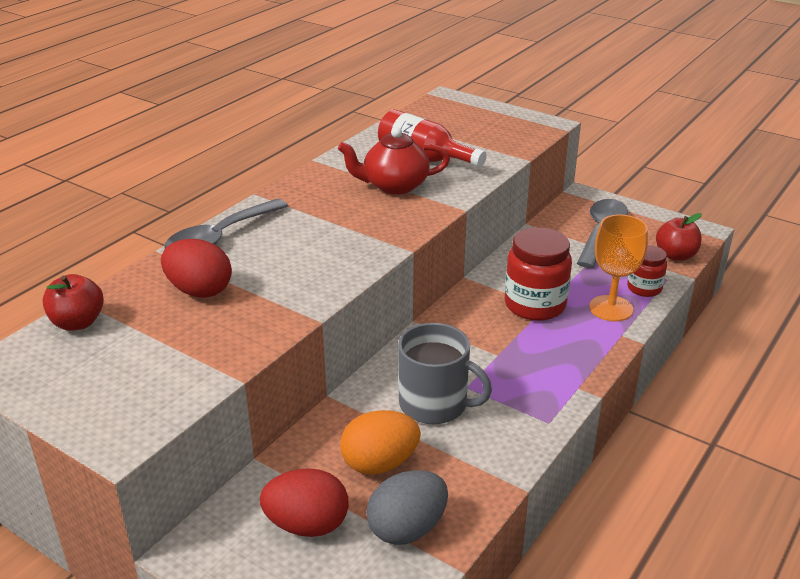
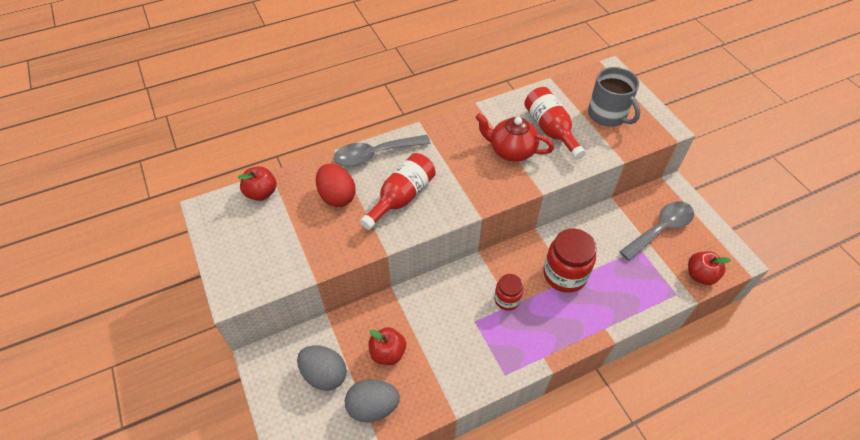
camera: 30 degrees right, 20 degrees up
(292, 264) = (402, 197): none -> red bottle
(307, 525) = (324, 374): red egg -> grey egg
(380, 463) = (388, 353): orange egg -> red apple
(435, 404) = (447, 325): grey mug -> grey mug (608, 115)
(611, 308) = (615, 302): orange goblet -> none
(644, 288) = (652, 295): red jar -> red jar (507, 299)

